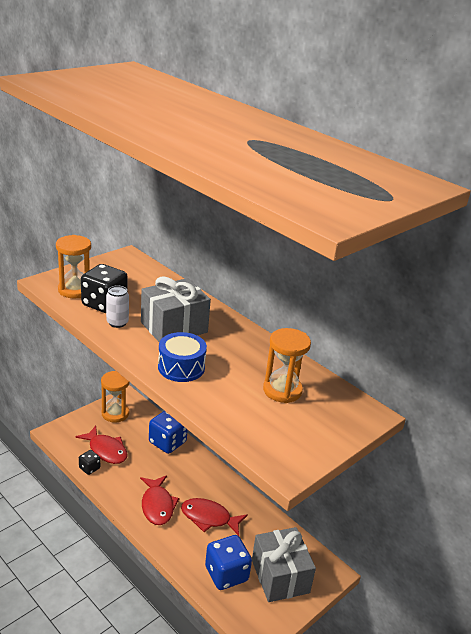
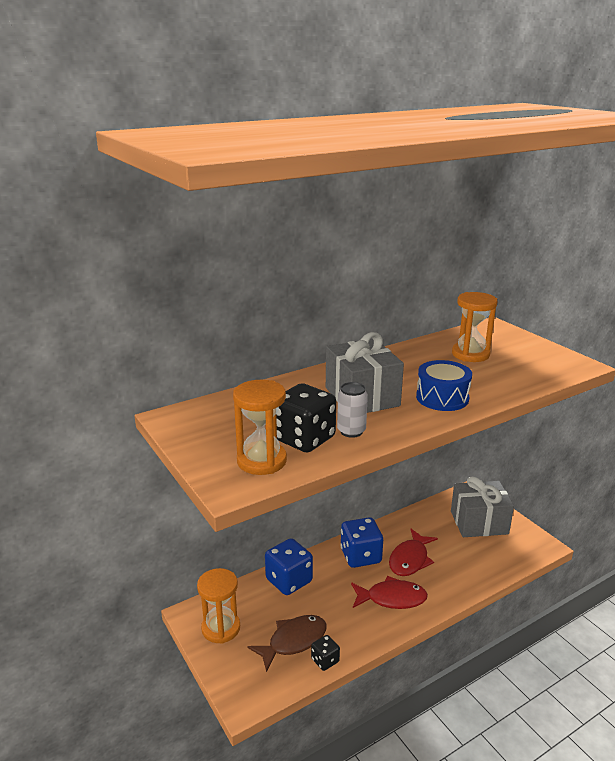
camera: 75 degrees left, 5 degrees down
(106, 450) = (293, 641): red fish -> brown fish
(226, 574) = (481, 556): blue dice -> blue dice (360, 556)

